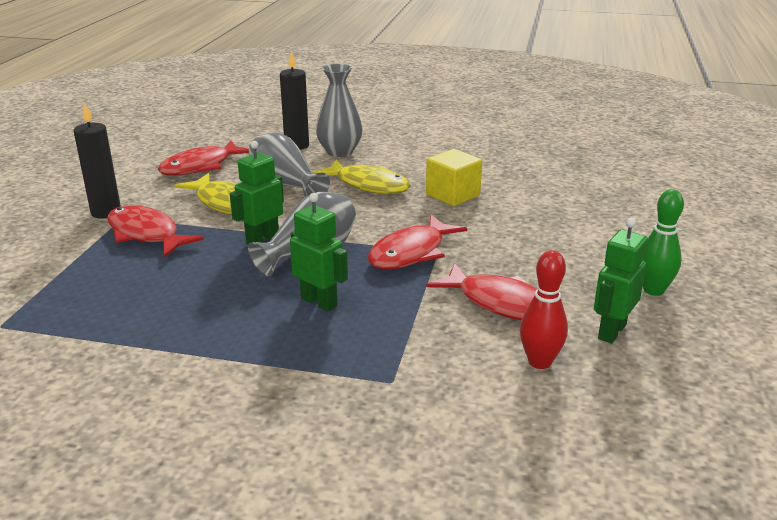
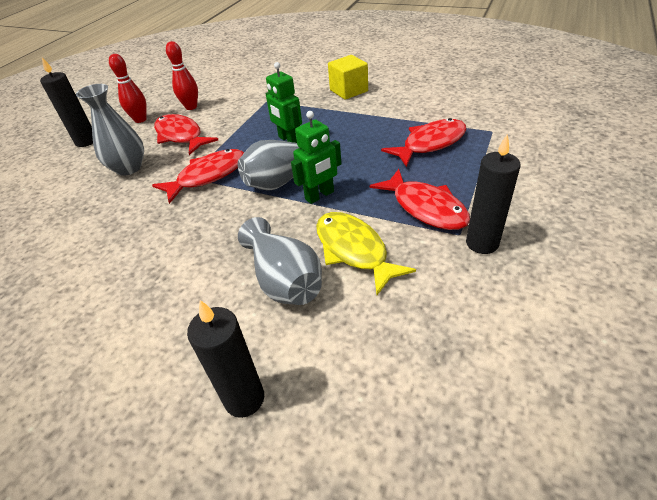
camera: 165 degrees left, 15 degrees up
(201, 166) = (394, 341): red fish -> red fish (430, 144)
(339, 152) = (188, 366): grey vase -> grey vase (128, 168)
(368, 185) = (192, 273): yellow fish -> none
(452, 195) = (120, 247): yellow cube -> yellow cube (348, 90)
(611, 331) = (140, 120): green robot -> red bowling pin
(653, 290) = (86, 141): green bowling pin -> black candle

